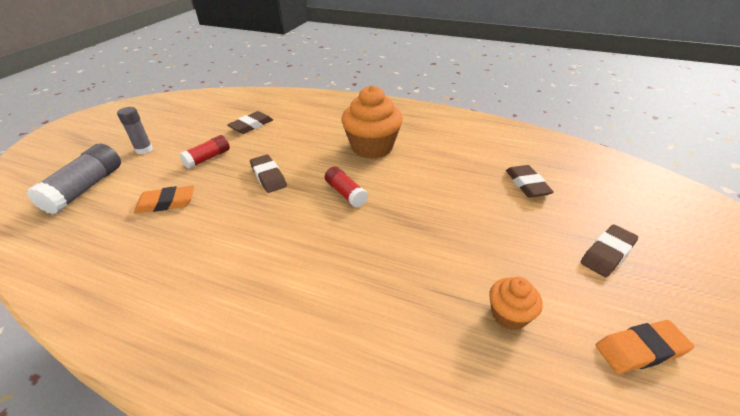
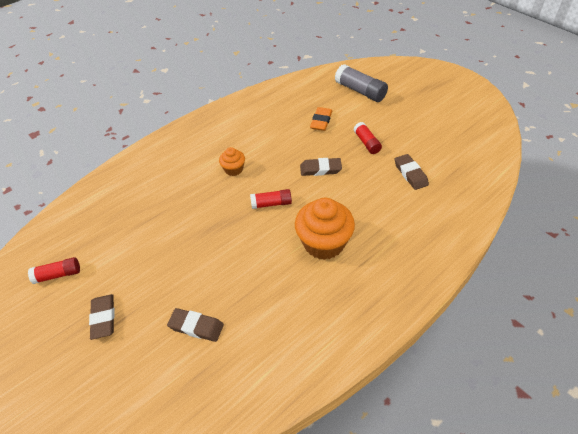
camera: 120 degrees right, 10 degrees up
(144, 149) = (399, 114): grey glue stick -> none
(509, 315) = (121, 234): orange cupcake -> orange cupcake (233, 169)
(640, 349) = (58, 275): orange eraser -> red glue stick

